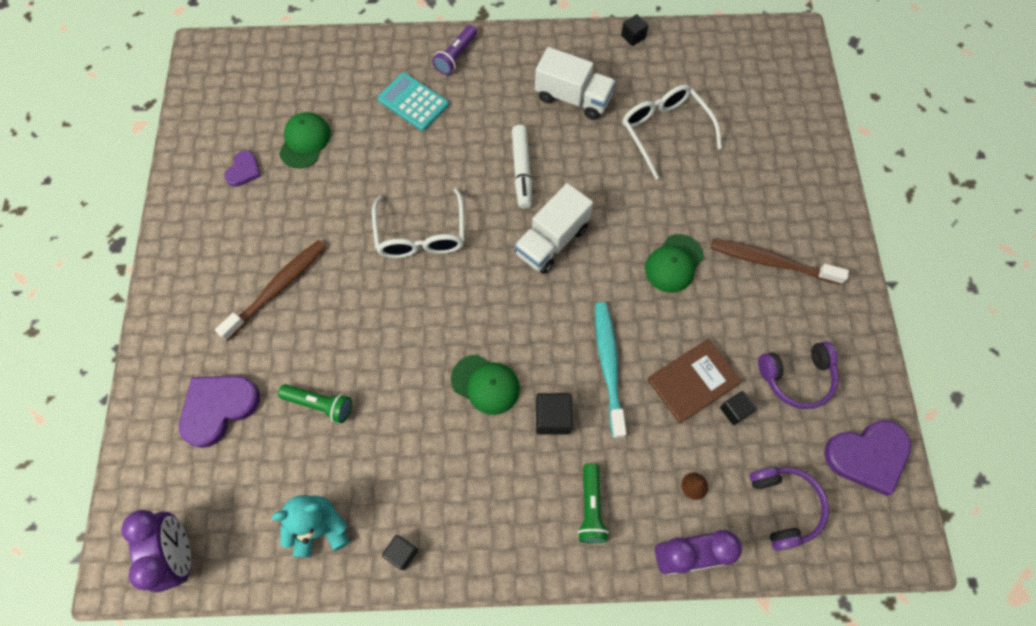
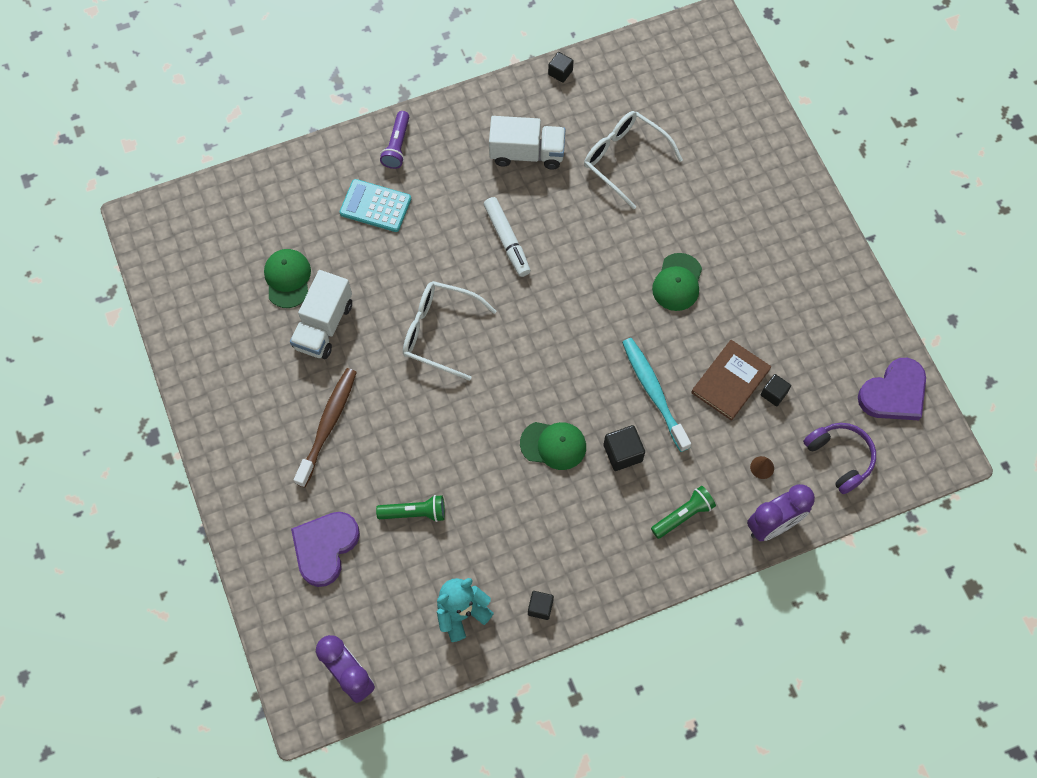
camera: 20 degrees left, 0 degrees up
(244, 170) = (242, 326): purple heart -> none
(421, 235) = (439, 332): white glasses -> white glasses turned 135 degrees clockwise
(552, 241) = (561, 298): white truck -> white truck (324, 325)
(591, 508) = (683, 515): green flashlight -> green flashlight turned 105 degrees counterclockwise
(771, 262) = (762, 252): brown toothbrush -> none
(796, 377) = (816, 347): purple headphones -> none

